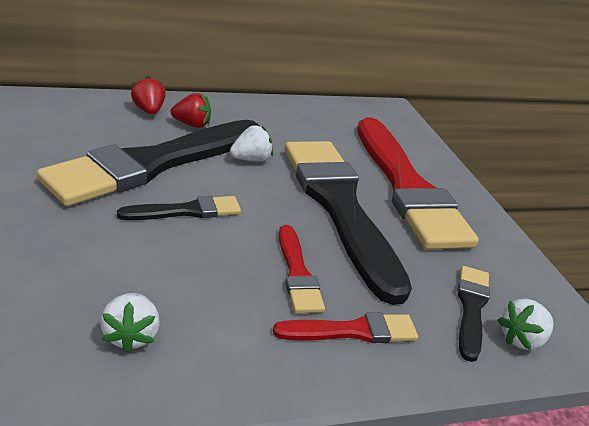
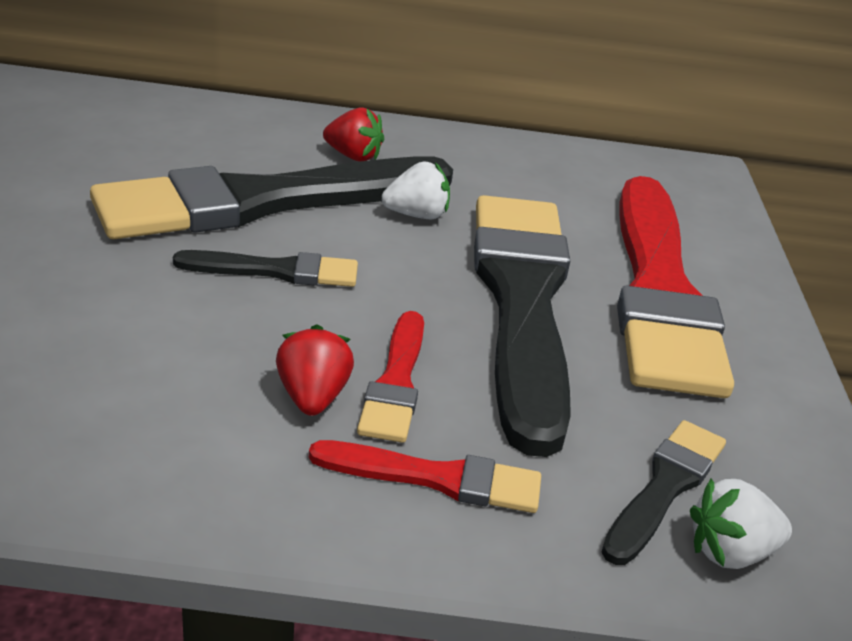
camera: 20 degrees right, 0 degrees up
(131, 336) = (104, 417): white strawberry -> none
(149, 111) = (299, 131): red strawberry -> red strawberry (312, 397)

